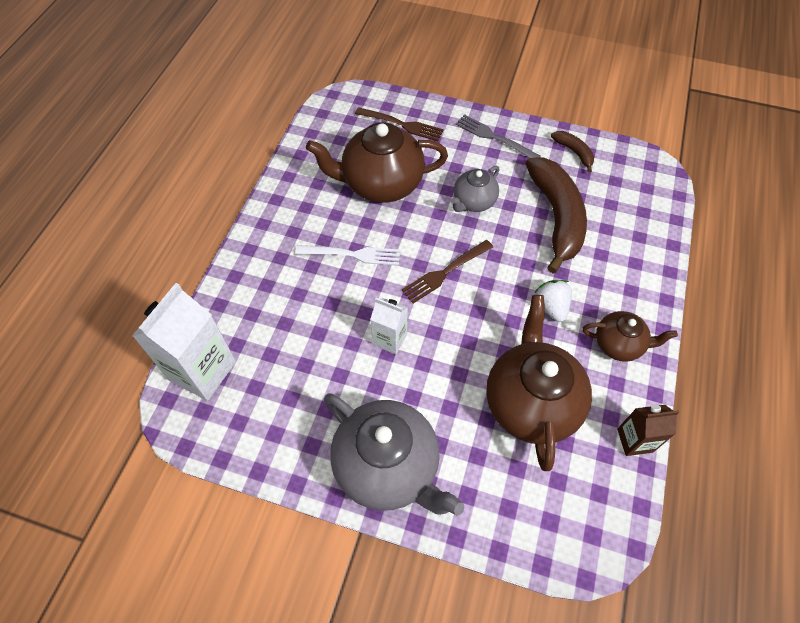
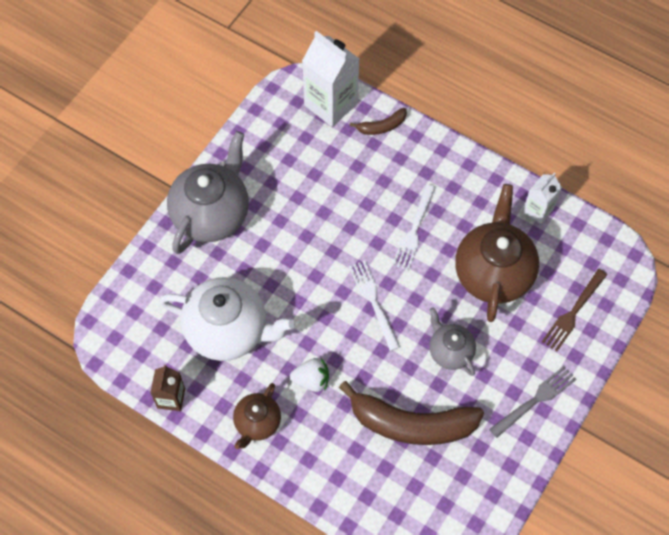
camera: 105 degrees right, 5 degrees up
(388, 467) = (212, 214): grey teapot -> grey teapot turned 150 degrees clockwise
(390, 339) = (319, 240): white carton -> white carton (538, 210)
(445, 272) = (373, 302): brown fork -> white fork
(531, 402) = (228, 331): brown teapot -> white teapot
(574, 152) = (495, 477): brown banana -> brown banana (382, 126)

